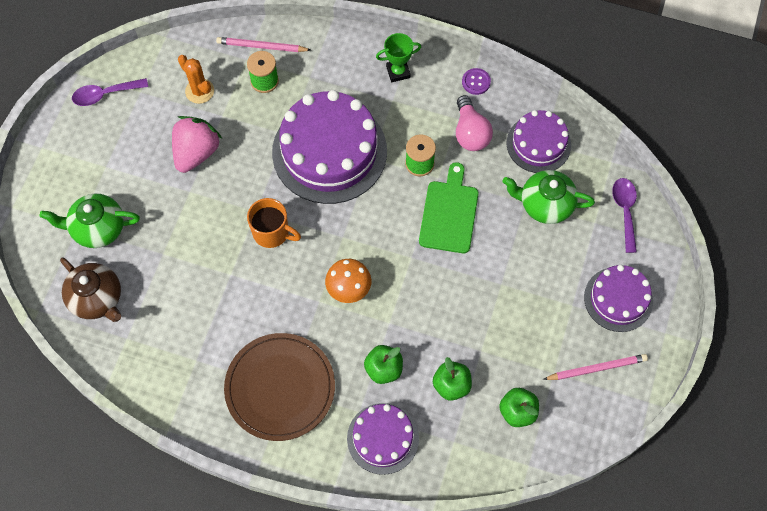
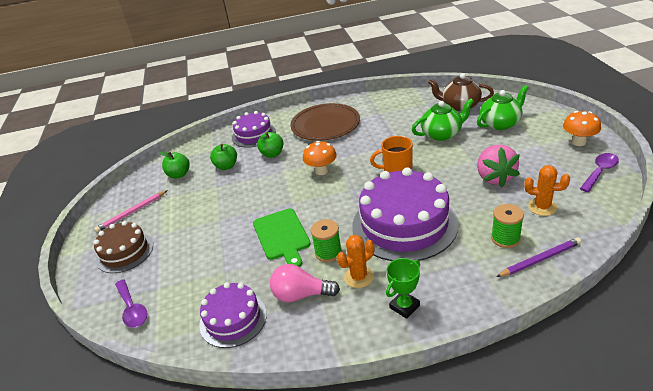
camera: 155 degrees right, 30 degrees down
(68, 143) = (578, 142): none -> orange mushroom
(262, 47) = (540, 259): pink pencil -> purple pencil
(412, 120) = (359, 277): none -> orange cactus
(470, 133) = (301, 295): pink light bulb -> pink light bulb turned 45 degrees counterclockwise
(476, 82) = (324, 339): purple button -> none
(545, 204) = (207, 279): green teapot -> green teapot (442, 134)
(618, 299) = (124, 252): purple cake -> brown cake

